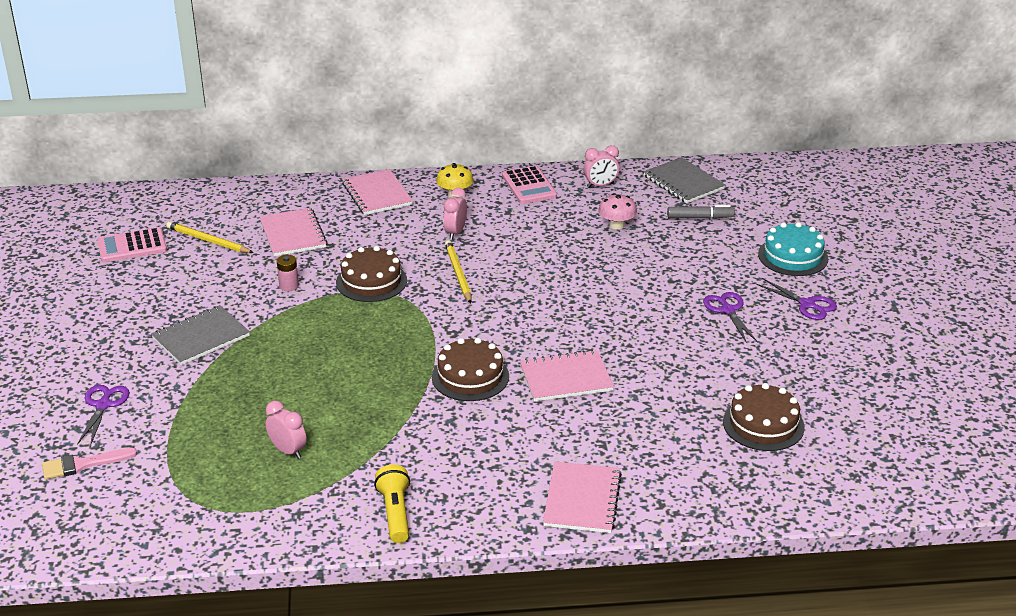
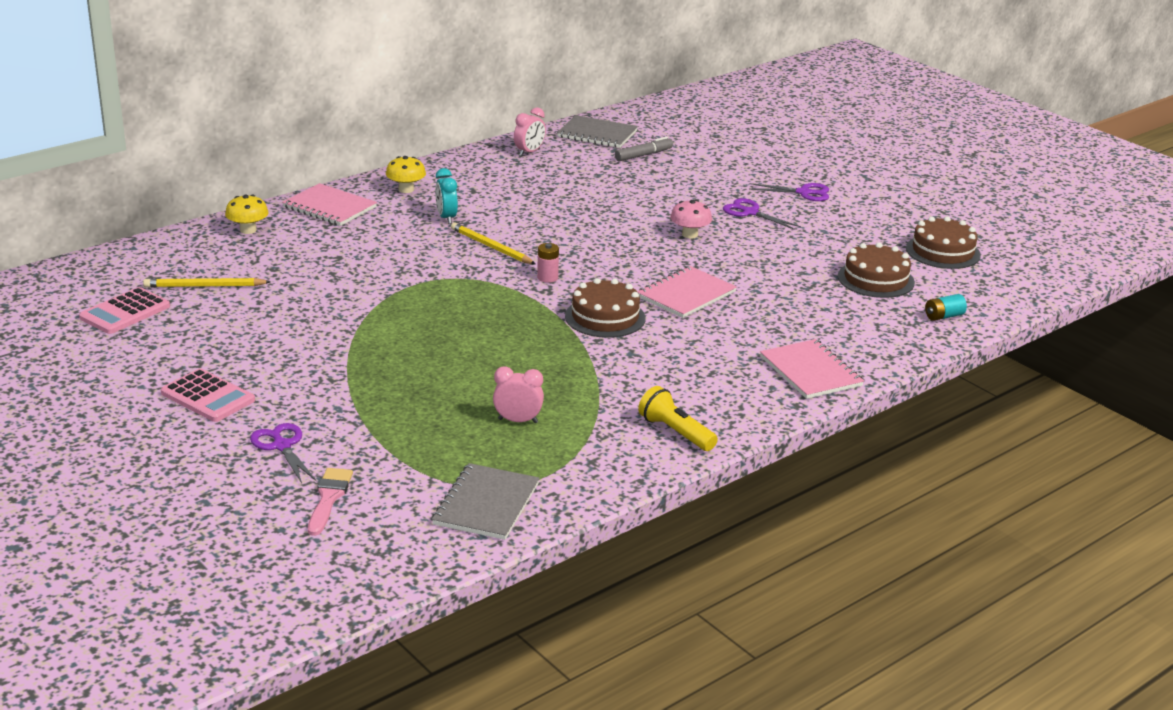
camera: 35 degrees left, 5 degrees down
(83, 464) = (329, 498): pink brush -> pink brush turned 150 degrees clockwise
(201, 337) = (308, 363): grey notebook -> grey notebook (486, 504)
(289, 286) = (341, 299): pink battery -> pink battery (547, 278)
(292, 234) = (287, 258): pink notebook -> none
(294, 198) = (248, 230): none -> yellow mushroom
(371, 281) = (418, 274): brown cake -> brown cake (943, 251)
(455, 233) = (446, 218): pink clock -> turquoise clock
(529, 186) = (466, 167): pink calculator -> pink calculator (208, 397)
(616, 225) = (582, 177): pink mushroom -> pink mushroom (690, 234)
(782, 489) = (944, 316): none -> turquoise battery
(793, 256) = (751, 164): turquoise cake -> none

